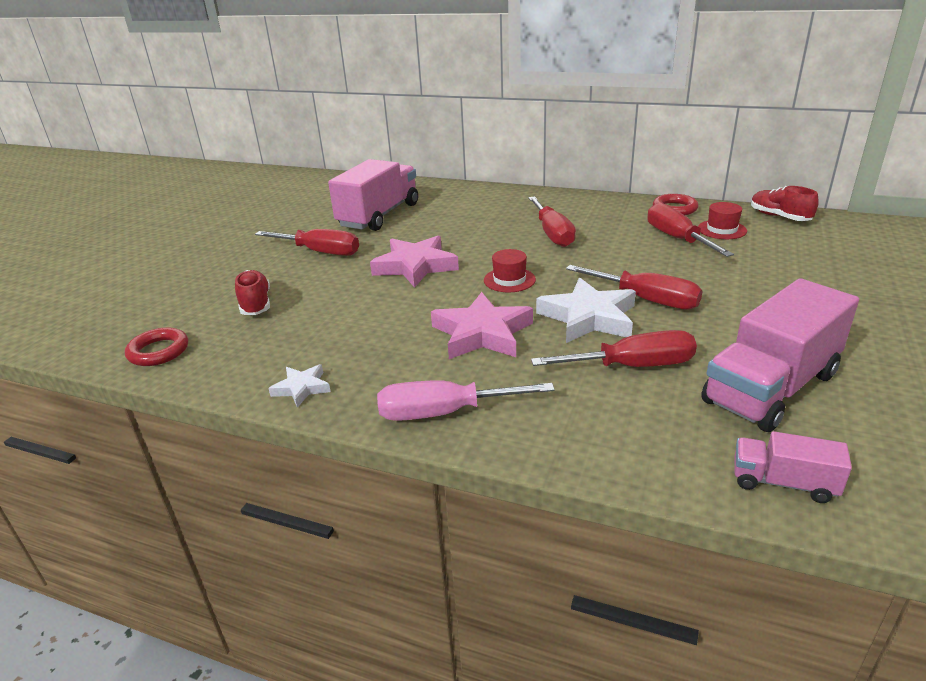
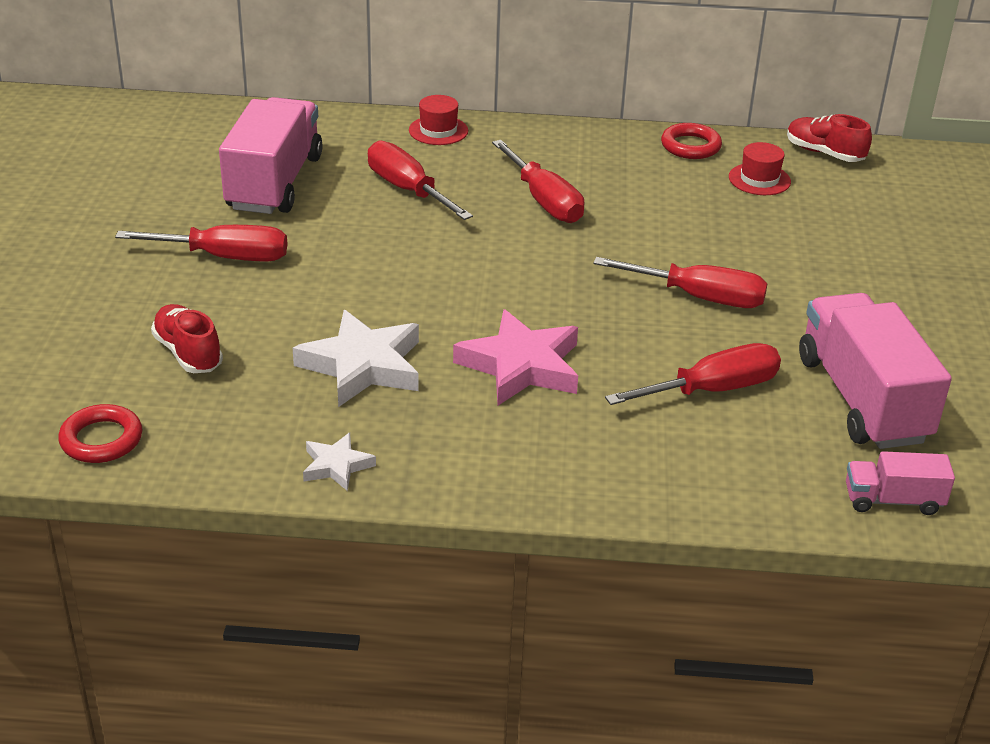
camera: 20 degrees left, 5 degrees up
(415, 266) = (380, 271): pink star -> none
(444, 413) = (526, 474): pink screwdriver -> none
(509, 280) = (519, 282): red hat -> red hat (438, 130)
(588, 317) = (640, 330): white star -> white star (362, 366)
(677, 238) = (708, 198): red screwdriver -> red screwdriver (408, 190)
(771, 388) = (862, 399): pink truck -> pink truck turned 135 degrees clockwise

